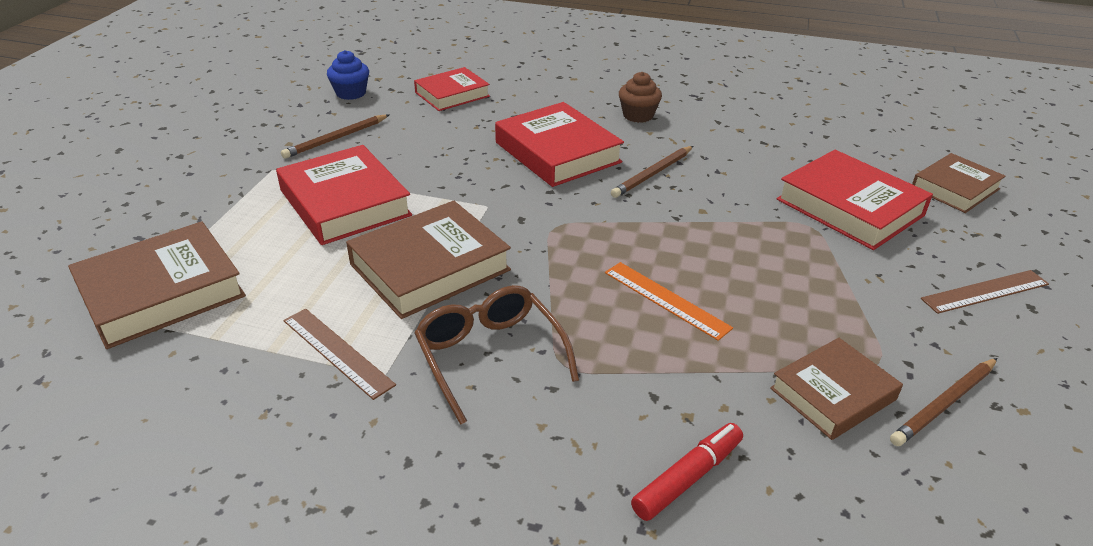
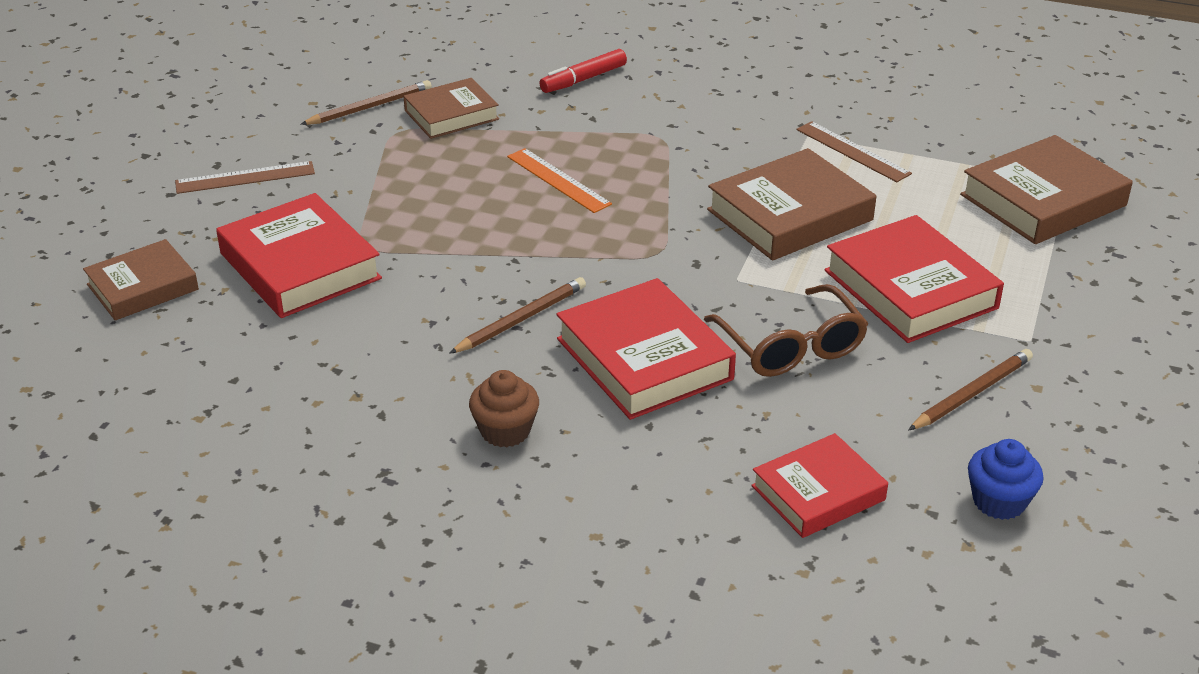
camera: 175 degrees left, 0 degrees up
(489, 356) = (723, 145): brown glasses -> brown glasses (791, 347)

